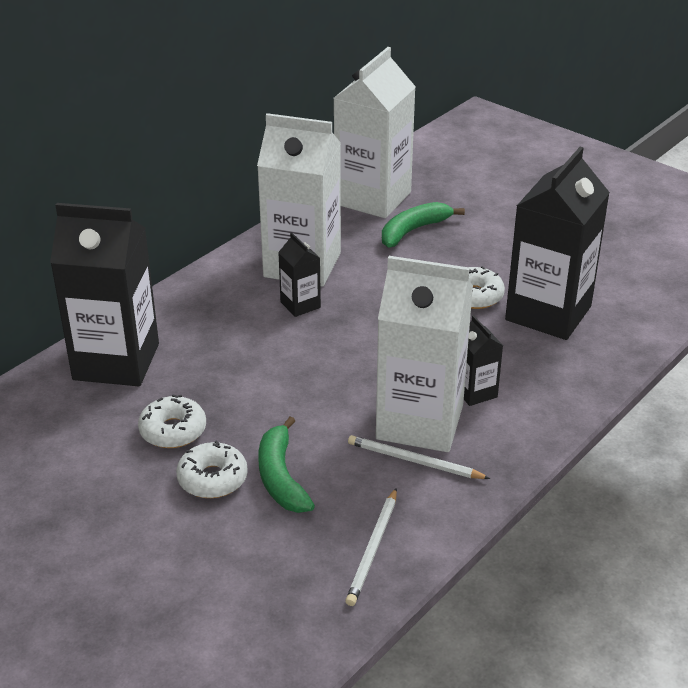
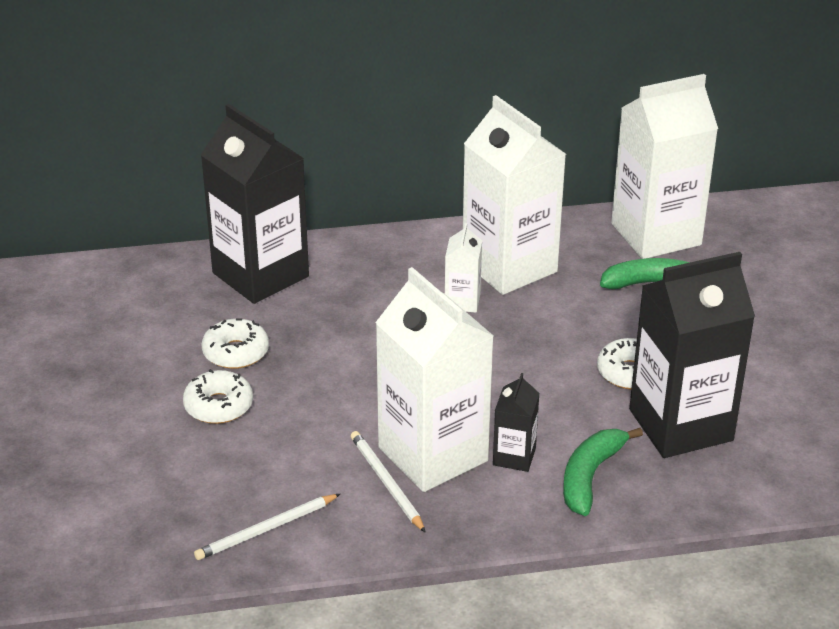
camera: 40 degrees right, 0 degrees up
(281, 477) = (268, 434): green banana -> green banana (590, 476)
(300, 305) = (462, 301): black carton -> white carton

